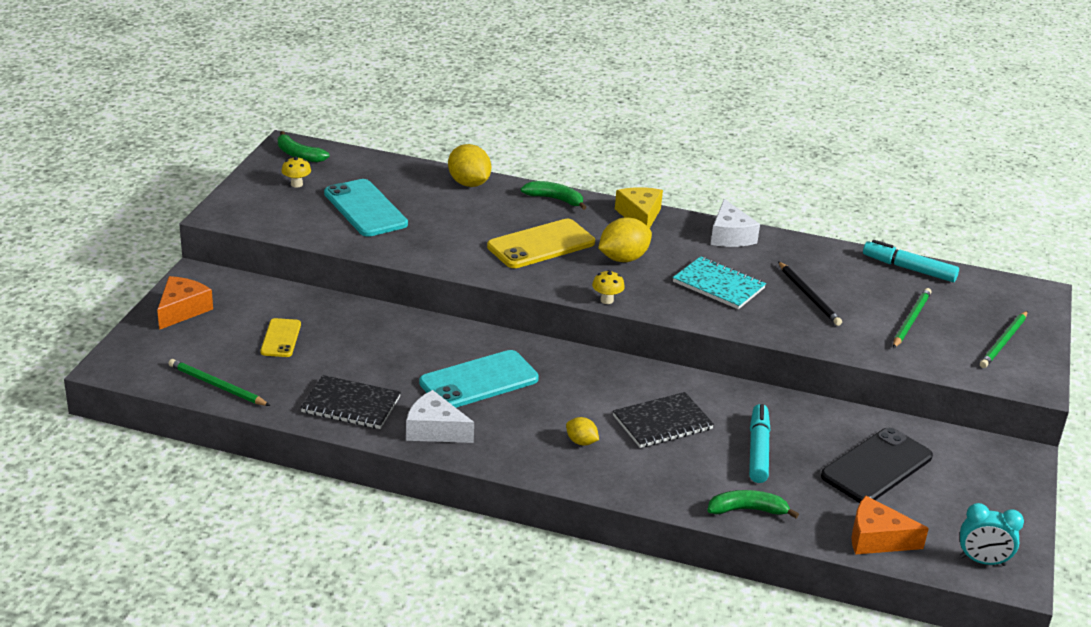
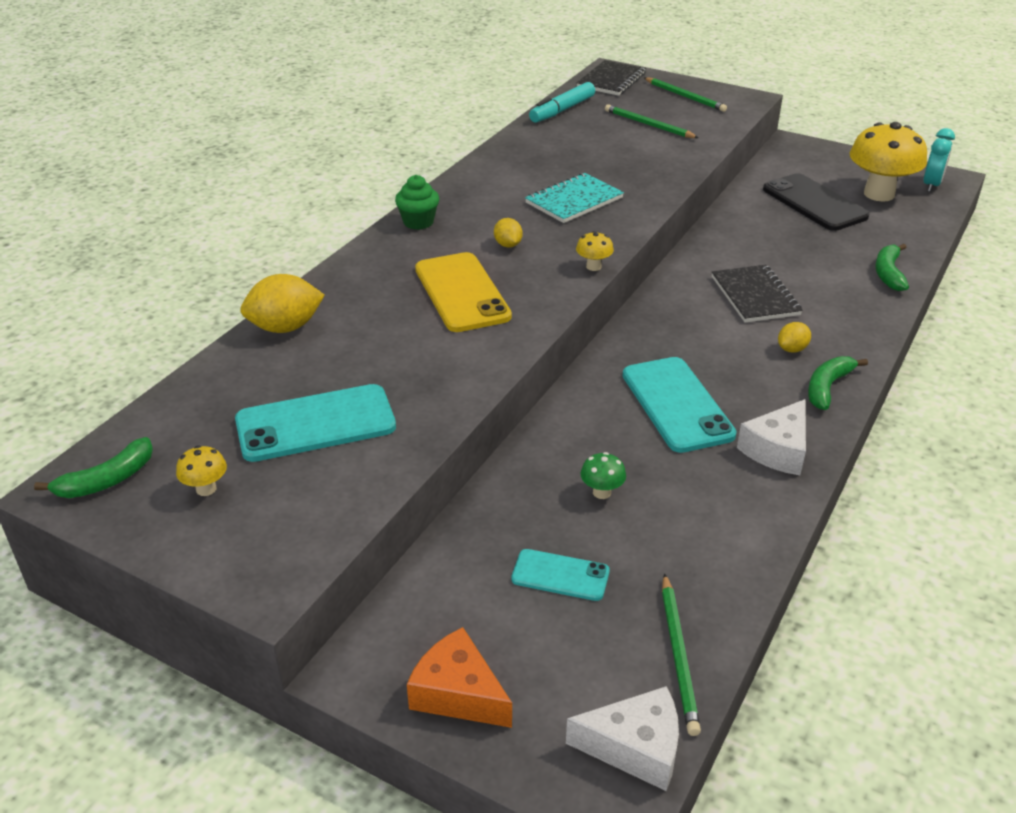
camera: 75 degrees left, 5 degrees up
(217, 386) = (678, 655): green pencil -> green pencil turned 45 degrees counterclockwise
(281, 338) = (560, 575): yellow phone -> turquoise phone
(351, 405) = (726, 516): black notebook -> black notebook (611, 80)
(365, 350) = (602, 492): none -> green mushroom
(555, 199) = (357, 270): green banana -> green banana (828, 387)
(623, 258) = (508, 245): yellow lemon -> yellow lemon, size x0.55
(640, 216) = (418, 222): yellow cheese -> green cupcake
(730, 236) = (478, 180): white cheese -> white cheese (635, 748)
(758, 450) = (796, 253): turquoise marker -> none
(809, 296) = (601, 160): black pencil -> none
(877, 539) = (914, 221): orange cheese -> none
(930, 516) = (879, 194): none -> yellow mushroom

